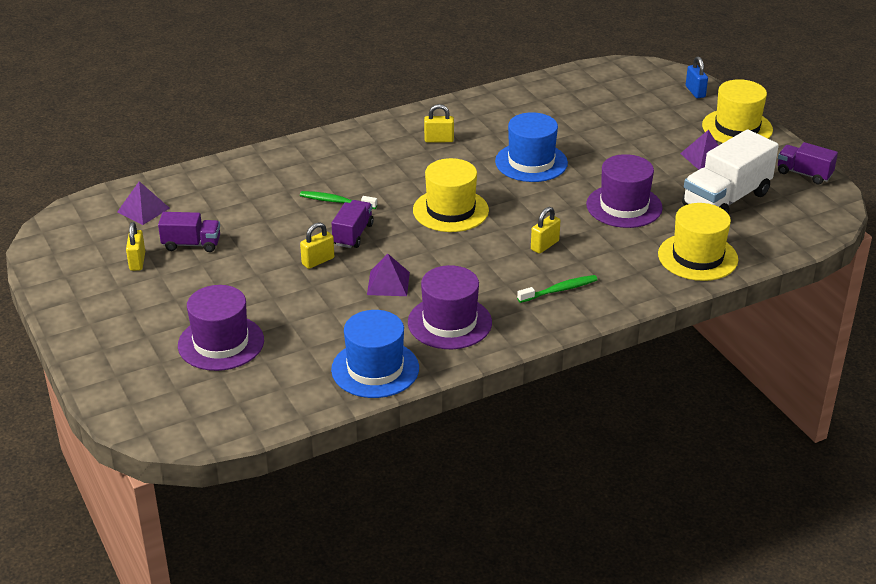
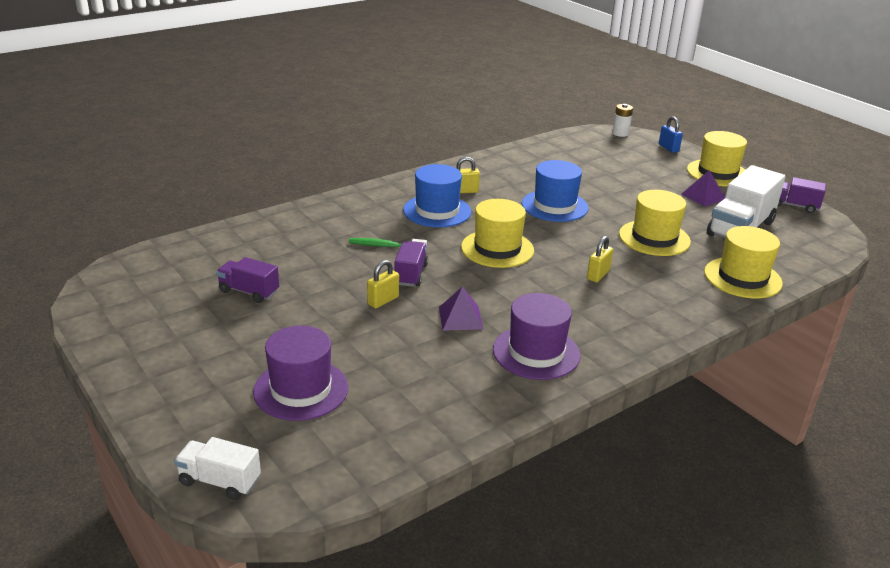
camera: 10 degrees left, 5 degrees down
(137, 261) = (194, 311): yellow padlock -> none
(137, 416) = (220, 481): none -> white truck
(143, 210) = (193, 262): purple pyramid -> none
(191, 244) = (249, 292): purple truck -> purple truck turned 150 degrees counterclockwise
(375, 369) = (476, 406): blue hat -> blue hat (437, 211)
(559, 290) = (630, 314): green toothbrush -> none
(624, 206) = (654, 238): purple hat -> yellow hat
(647, 69) = (620, 133): none -> white battery

